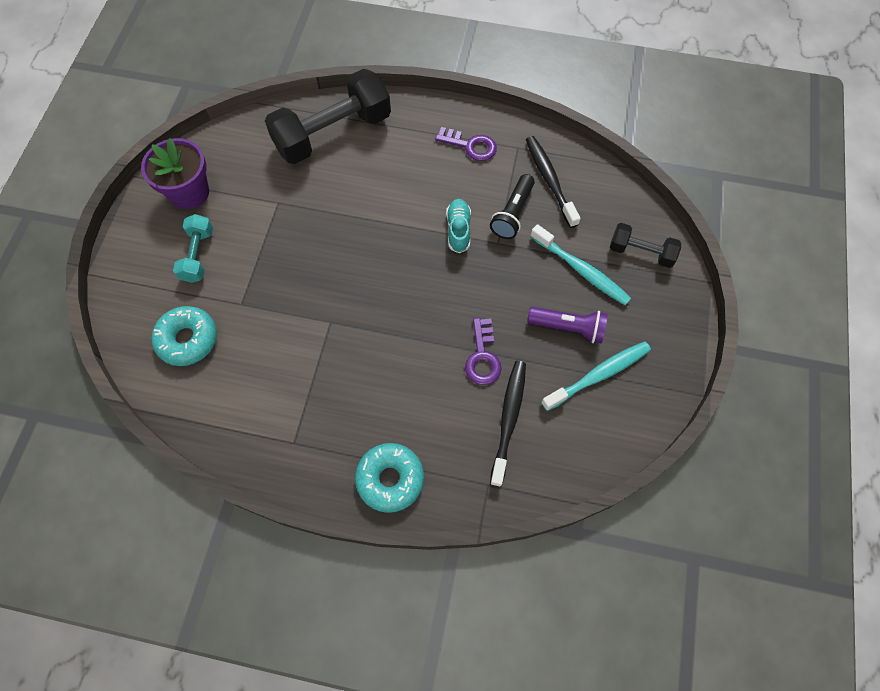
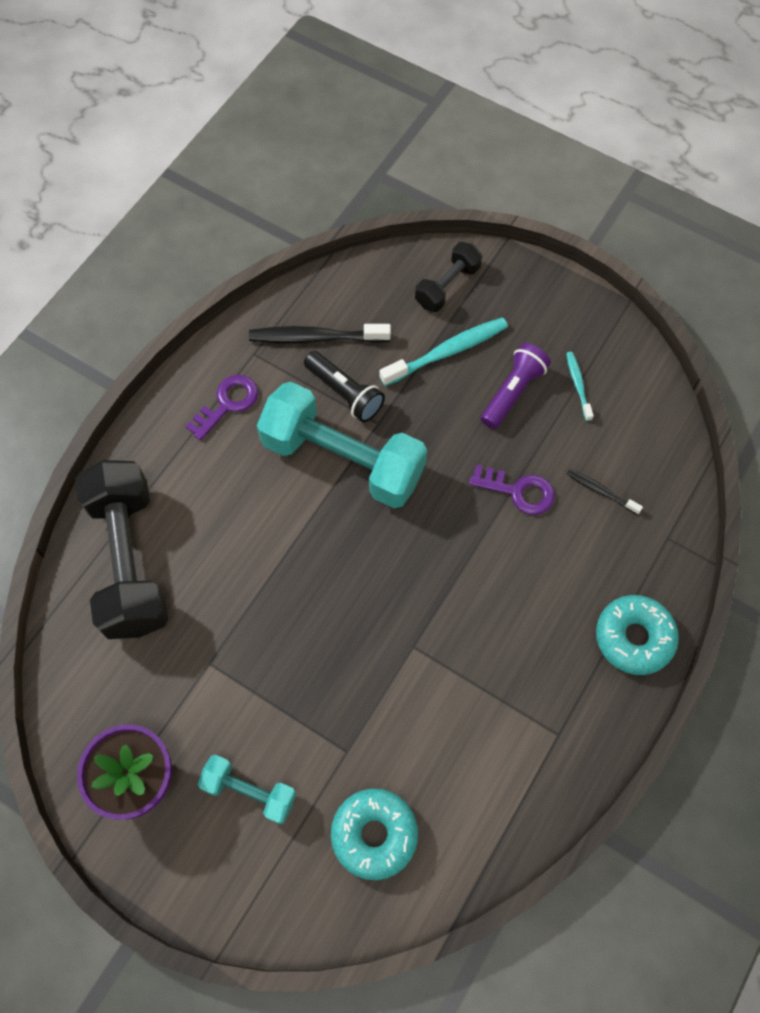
camera: 70 degrees left, 0 degrees up
(458, 230) = (343, 459): turquoise shoe -> turquoise dumbbell
(508, 419) = (601, 491): black toothbrush -> black toothbrush, size x0.54
(598, 375) = (578, 385): turquoise toothbrush -> turquoise toothbrush, size x0.54

